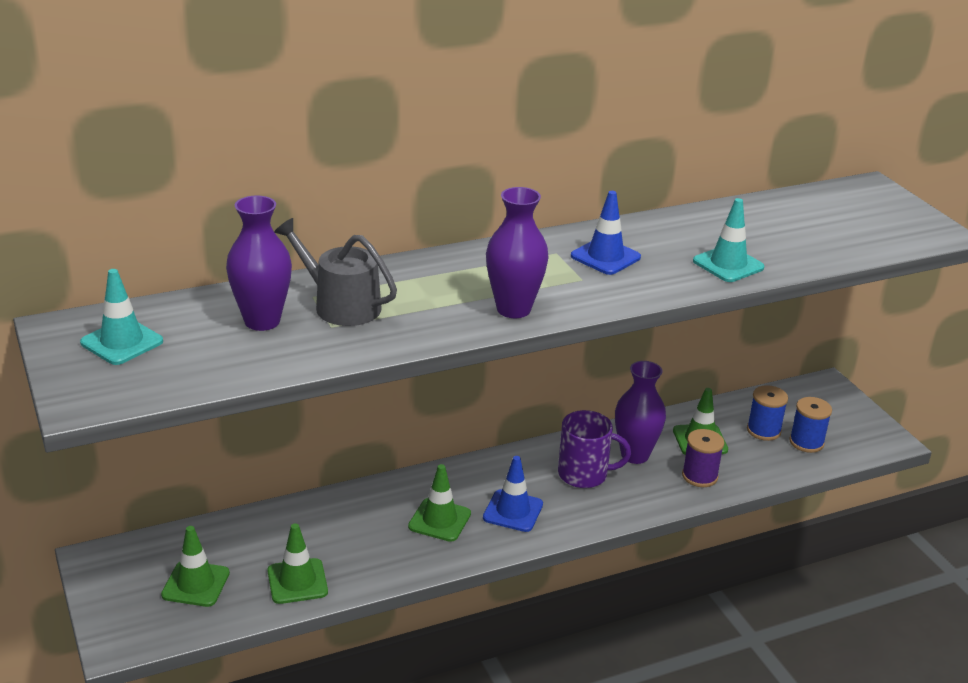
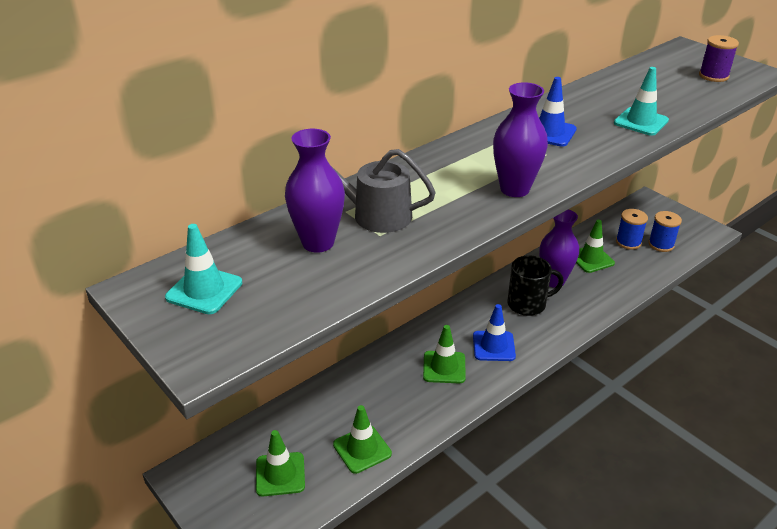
camera: 15 degrees left, 5 degrees up
(584, 474) = (528, 304): purple mug -> black mug
(699, 476) = (607, 286): purple spool -> purple spool (713, 76)

